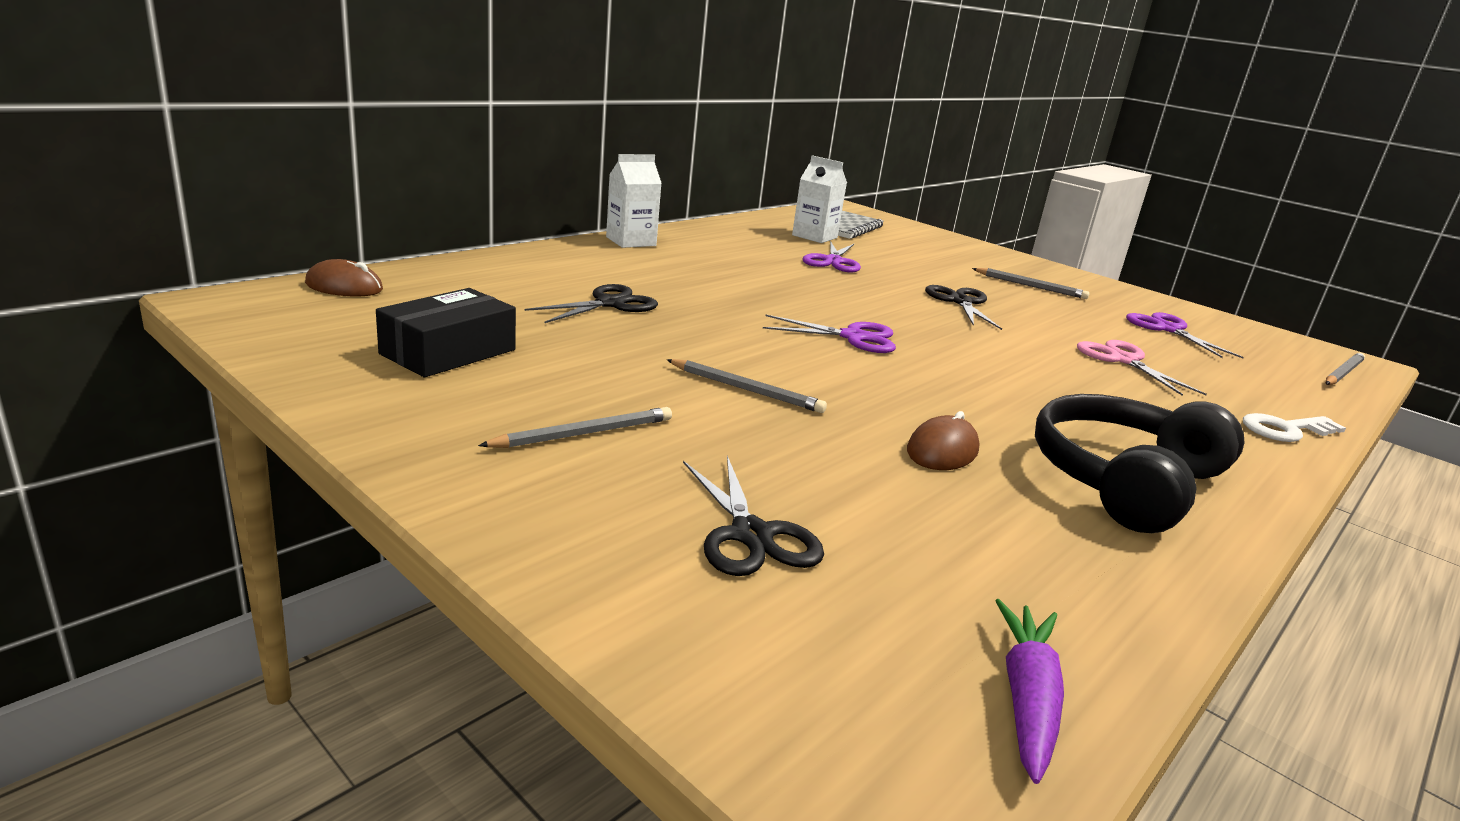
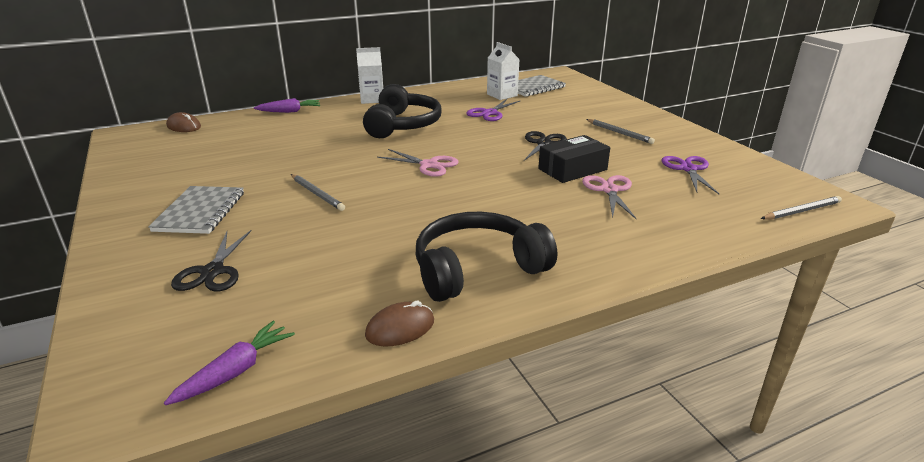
camera: 25 degrees right, 5 degrees up
(448, 352) = (190, 164): black box -> black box (572, 169)
(517, 260) = (290, 111): none -> purple carrot
(583, 433) = (200, 212): grey pencil -> grey notebook
(610, 304) = (308, 139): black scissors -> none
(732, 279) = (402, 125): none -> black headphones
(853, 337) = (429, 165): purple scissors -> pink scissors
(942, 450) = (383, 239): brown mouse -> brown mouse (400, 328)
(1285, 430) = (665, 249): white key -> none

